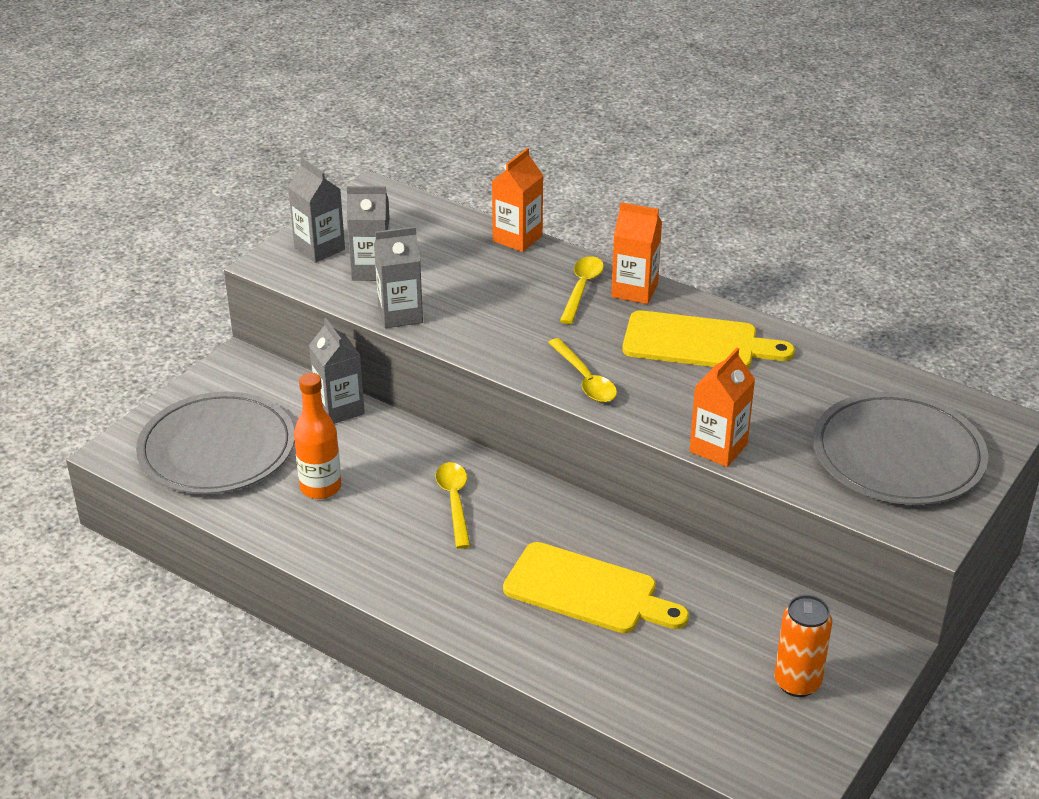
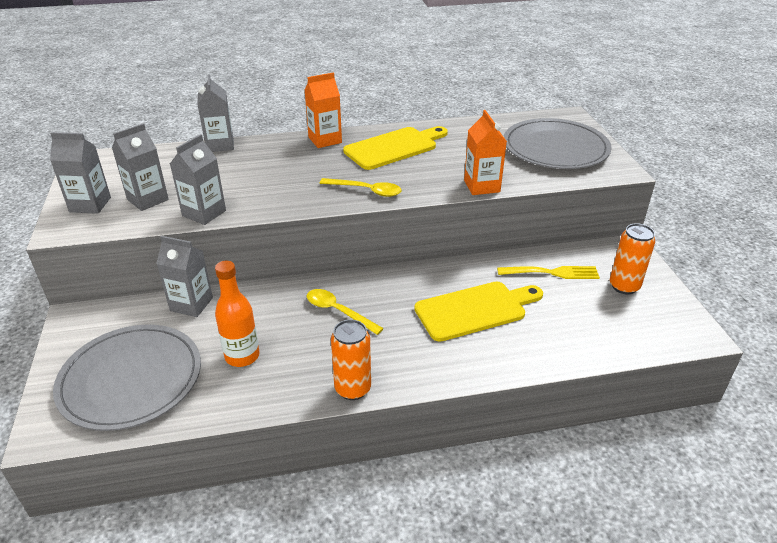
camera: 45 degrees left, 0 degrees up
(370, 581) = (353, 389): none -> orange can
(517, 238) = (220, 145): orange carton -> grey carton
(582, 288) = (295, 151): yellow spoon -> none
(737, 612) = (552, 273): none -> yellow fork

